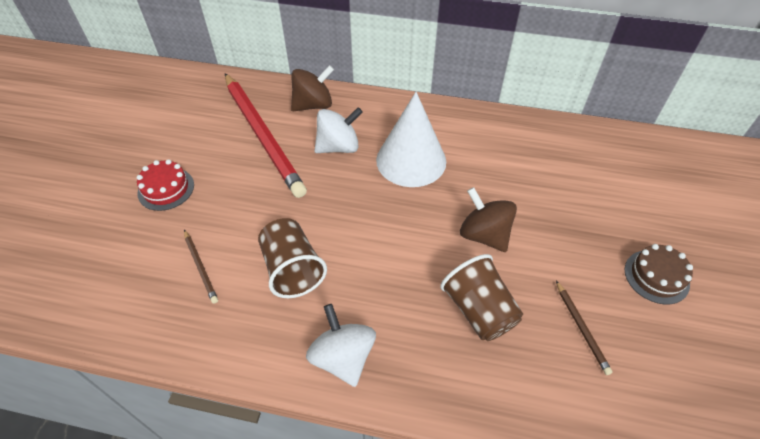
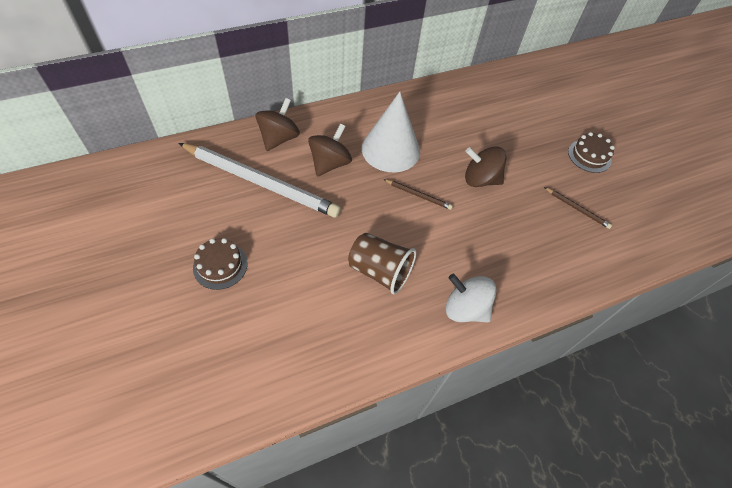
camera: 40 degrees left, 5 degrees up
(166, 189) = (220, 265): red cake -> brown cake
(201, 267) = (311, 308): brown pencil -> brown pencil (418, 195)
(263, 135) = (260, 182): red pencil -> white pencil
(338, 147) = (330, 163): white spinning top -> brown spinning top
(478, 310) = (517, 230): brown cup -> none

